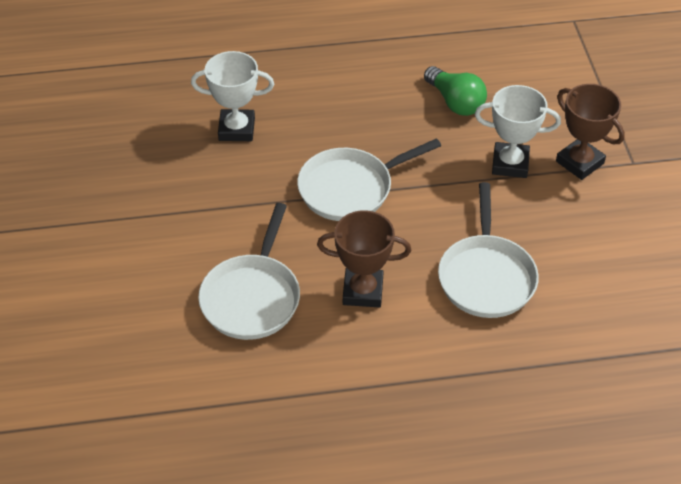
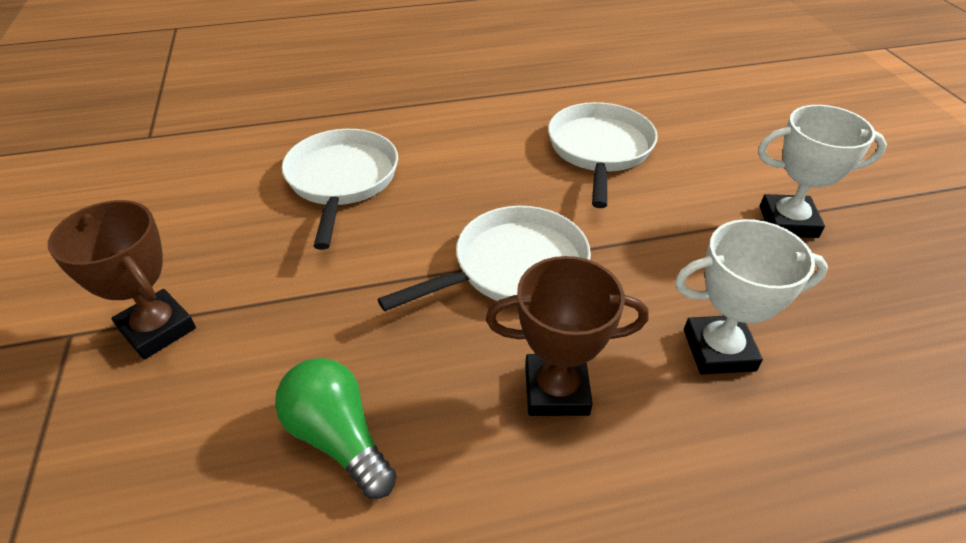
camera: 175 degrees right, 5 degrees down
(363, 291) = (482, 160): brown trophy -> brown trophy (556, 390)
(510, 164) = (271, 319): white trophy -> white trophy (788, 222)

